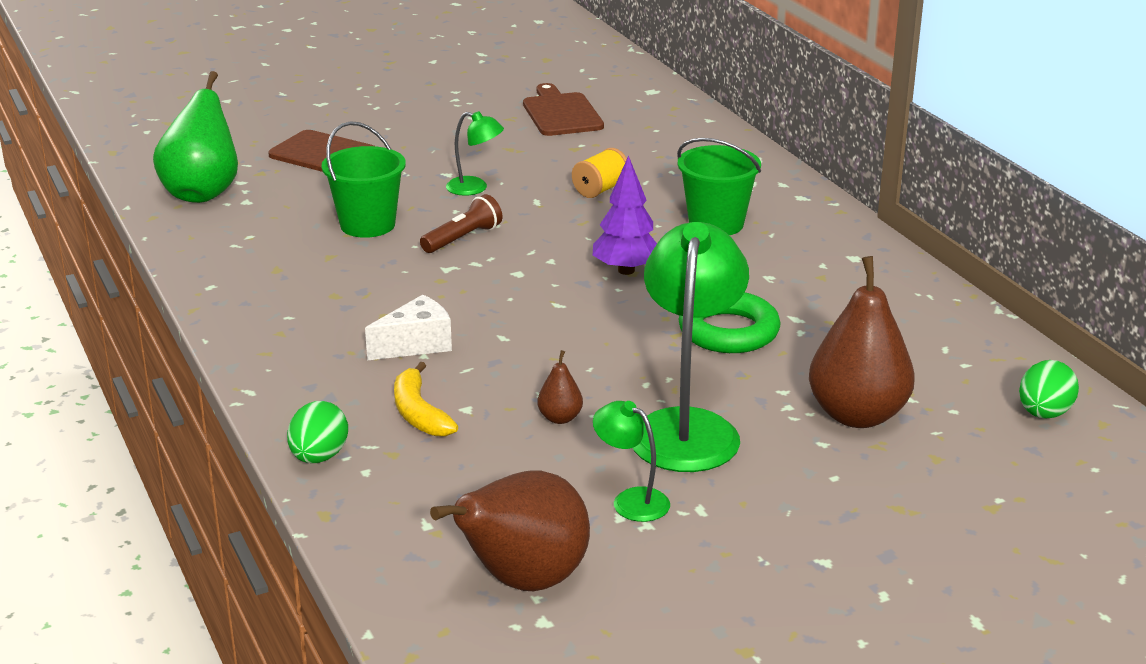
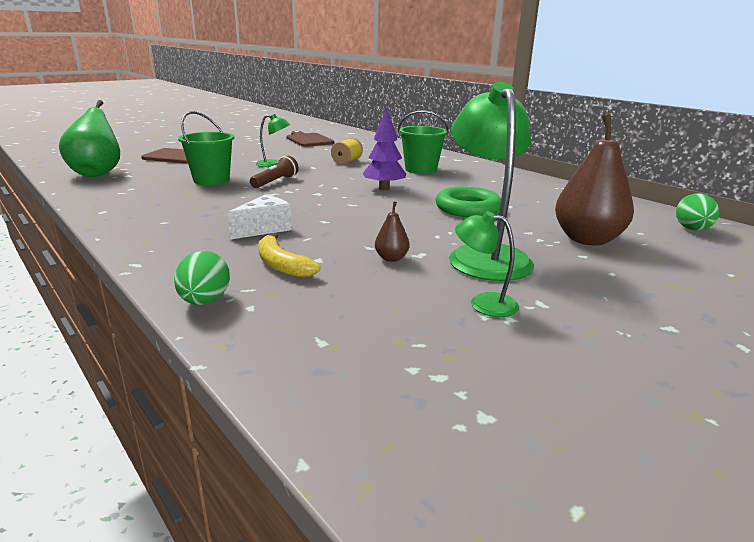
camera: 15 degrees left, 5 degrees down
(523, 581) = (439, 379): brown pear -> none

